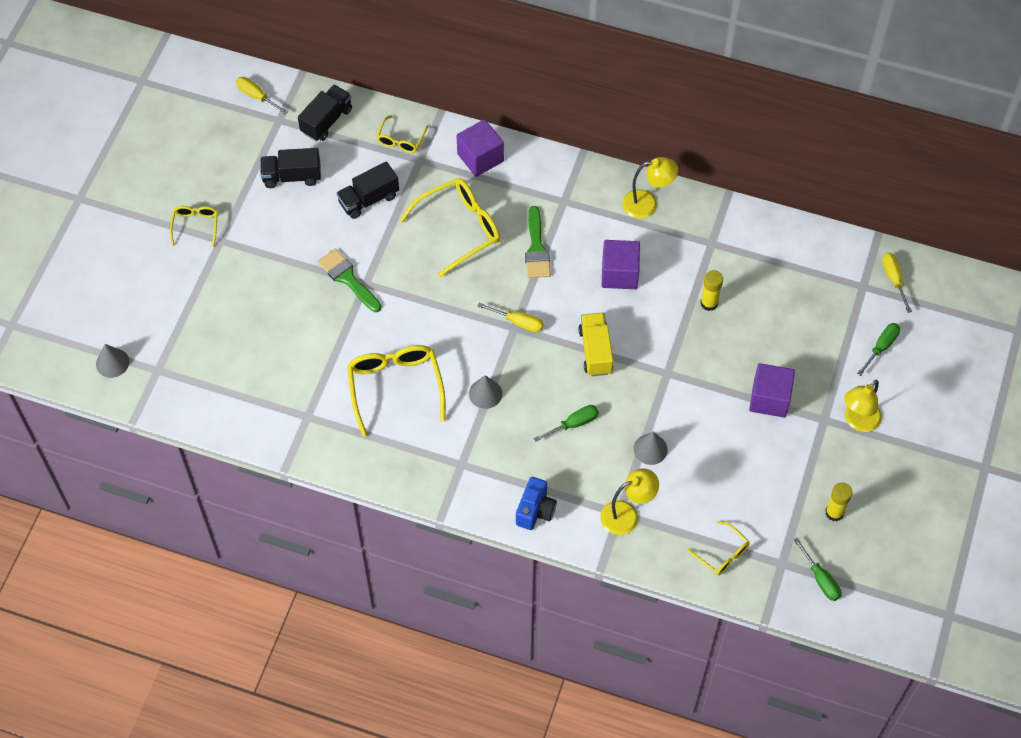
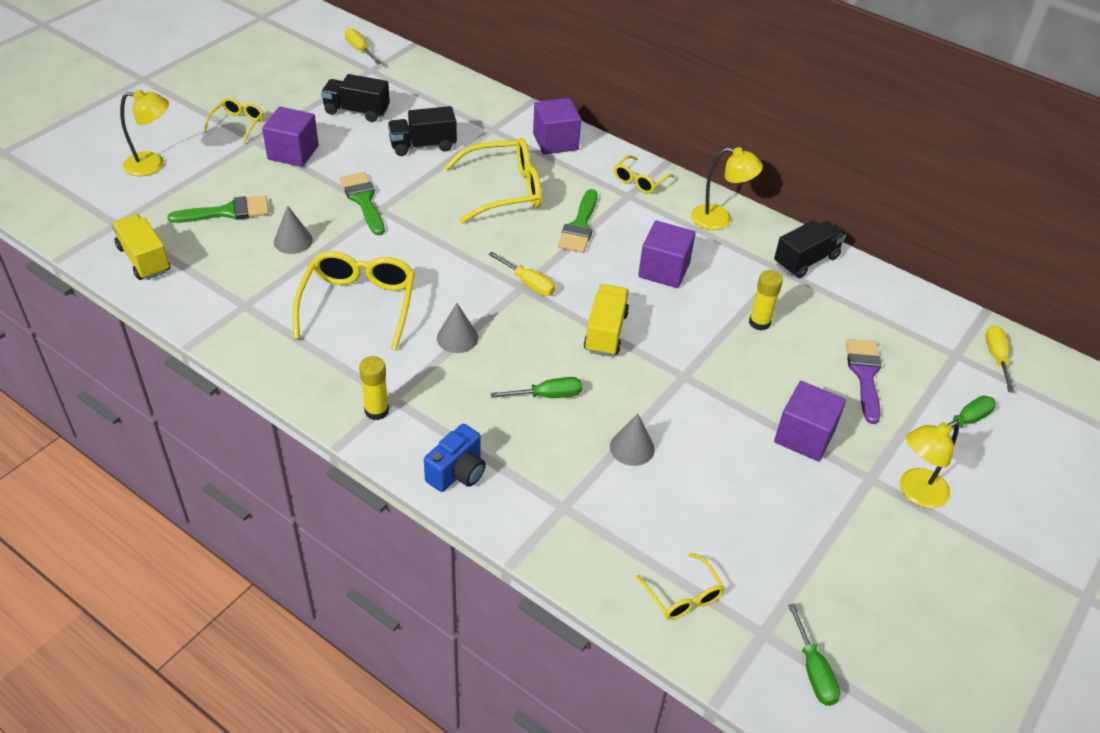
camera: 15 degrees right, 15 degrees down
(112, 363) = (75, 206): grey cone -> grey cone (293, 241)
(203, 398) = (144, 259): none -> yellow truck
(242, 328) = (227, 212): none -> green brush
(261, 244) = (293, 152): none -> purple cube
(326, 121) = (416, 81): black truck -> black truck (806, 261)
(401, 140) = (481, 110): yellow glasses -> yellow glasses (640, 181)
(627, 515) = (572, 511): yellow lamp -> yellow lamp (153, 164)
(800, 328) = (865, 375): none -> purple brush
(834, 512) = (856, 591): yellow glue stick -> yellow glue stick (376, 411)

